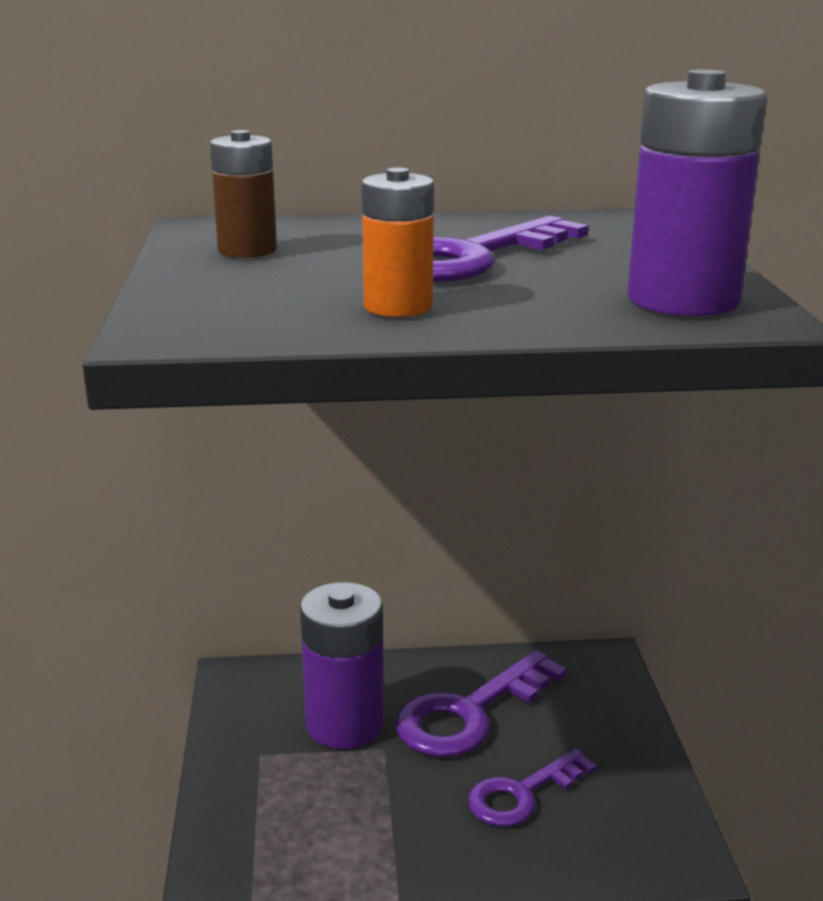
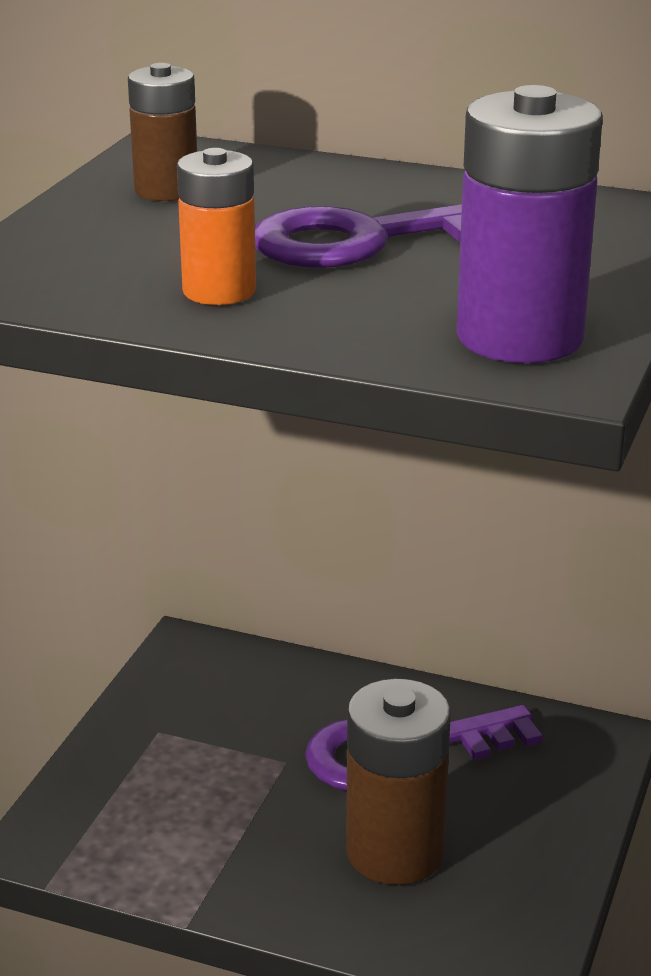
camera: 25 degrees right, 5 degrees up
(345, 724) = (262, 726): purple battery -> none
(522, 794) = (395, 852): purple key -> brown battery

